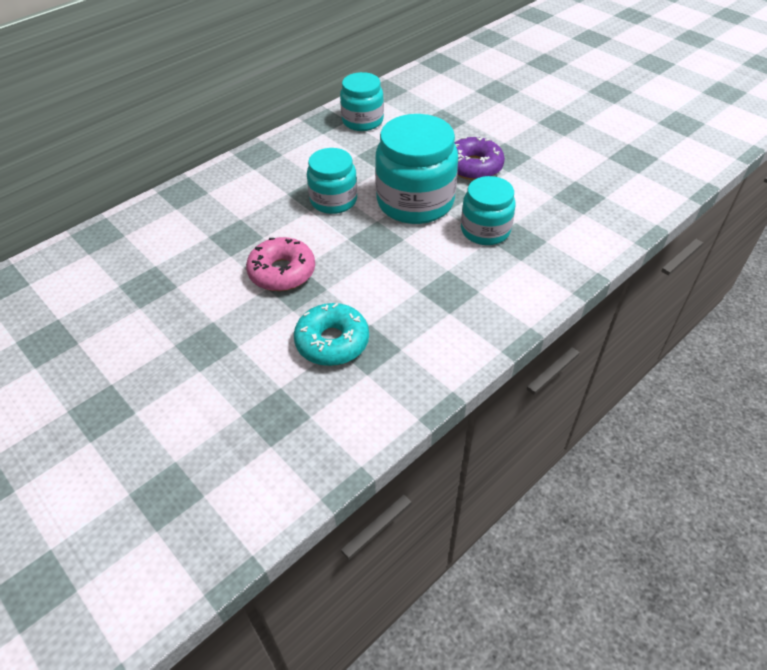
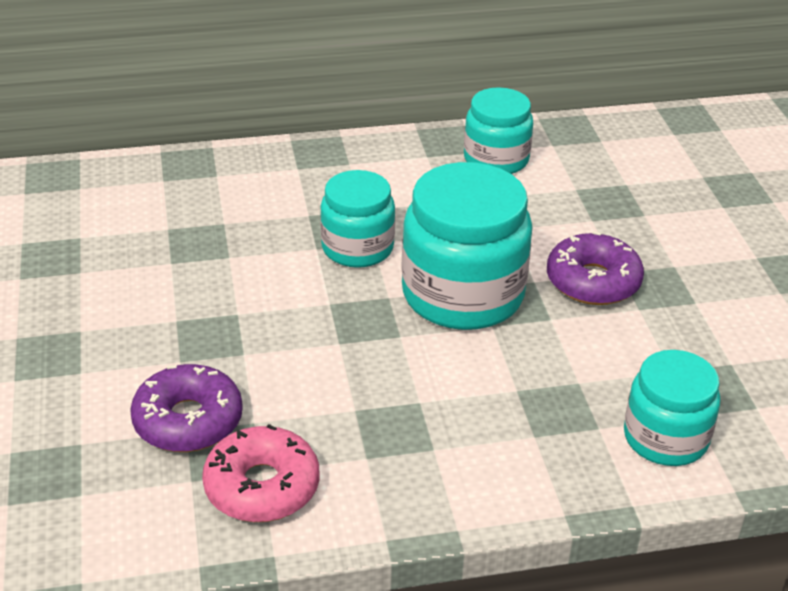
camera: 30 degrees right, 10 degrees down
(282, 272) = (210, 309): pink donut -> pink donut (262, 486)
(332, 342) = (188, 421): turquoise donut -> purple donut
(485, 230) = (522, 374): turquoise jar -> turquoise jar (665, 438)

